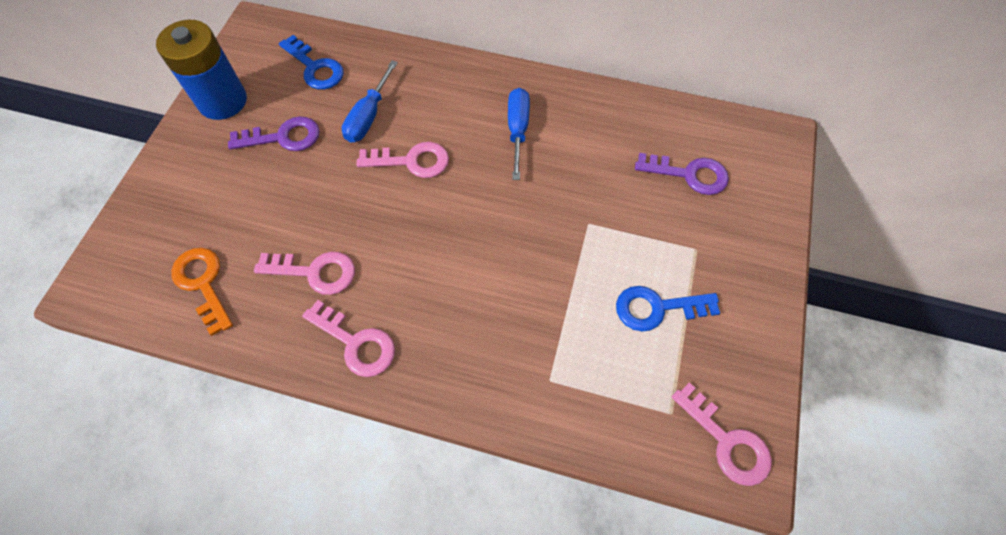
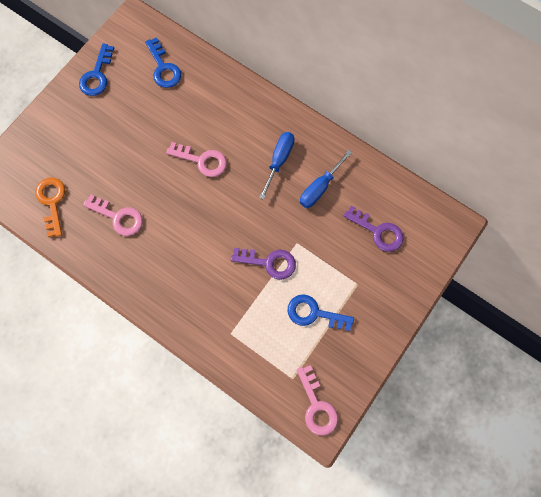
camera: 20 degrees right, 10 degrees up
(222, 101) = (97, 75): blue battery -> blue key
(283, 137) = (127, 115): purple key -> purple key (269, 262)
(356, 343) = (128, 270): pink key -> none
(368, 116) = (186, 118): blue screwdriver -> blue screwdriver (320, 187)

